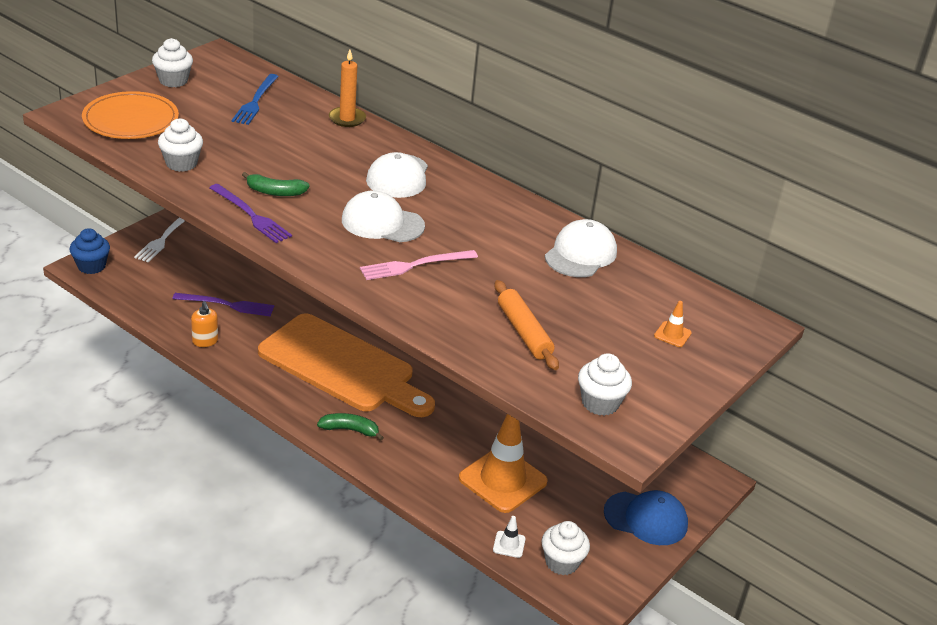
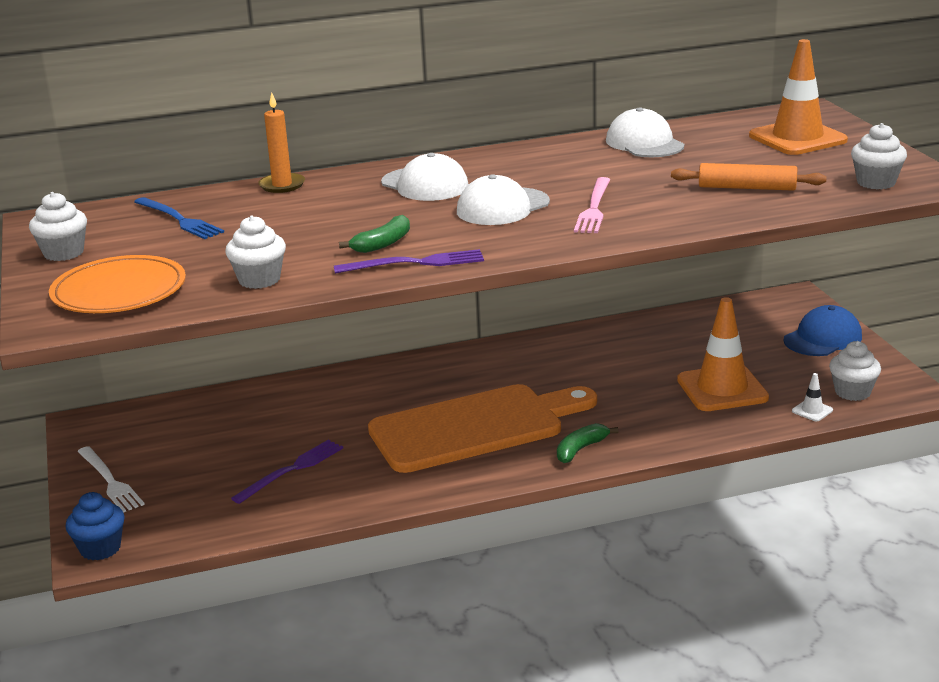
camera: 50 degrees left, 10 degrees down
(205, 341) = (342, 501): orange soap dispenser -> none
(672, 334) = (797, 138): orange traffic cone -> orange traffic cone, size x2.44

